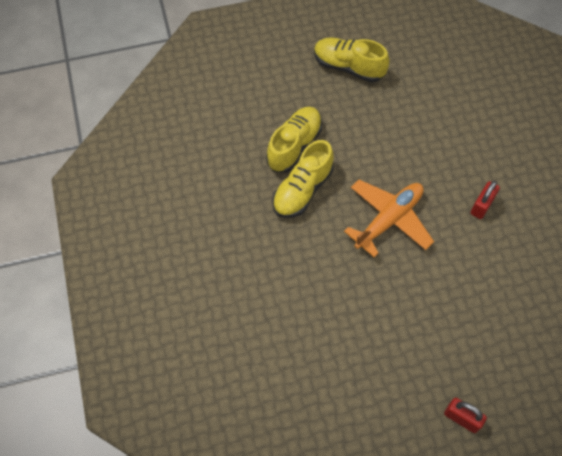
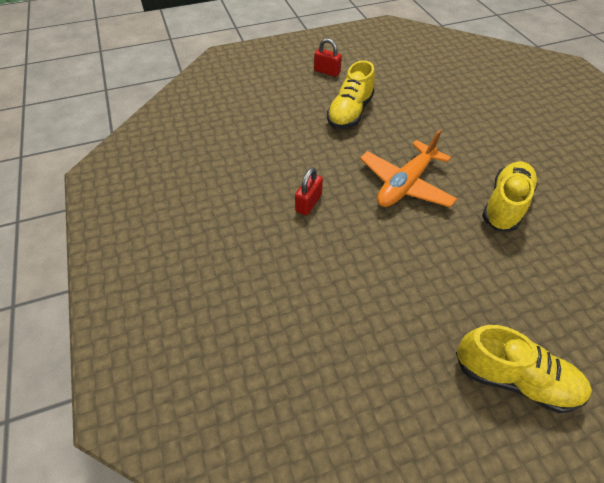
camera: 175 degrees right, 10 degrees down
(294, 146) = (537, 251): yellow shoe -> yellow shoe (350, 113)

